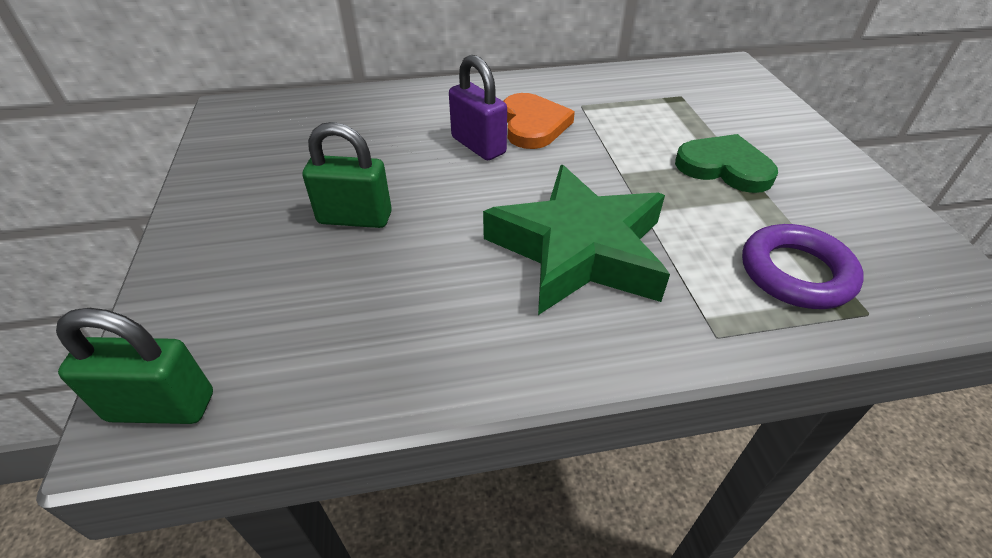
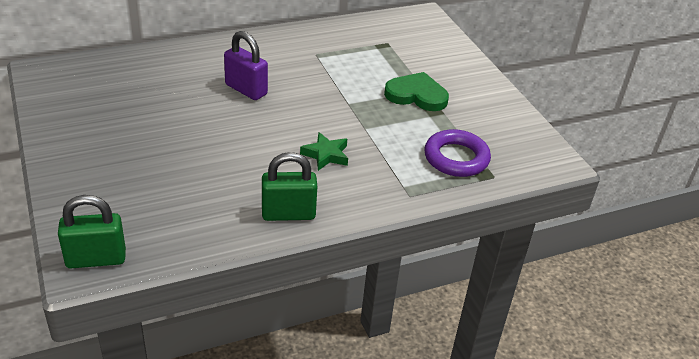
camera: 15 degrees left, 5 degrees down
(355, 218) = (173, 146): green padlock -> green padlock (288, 214)
(533, 125) = (283, 71): orange heart -> none
(578, 250) = (326, 155): green star -> green star, size x0.42

